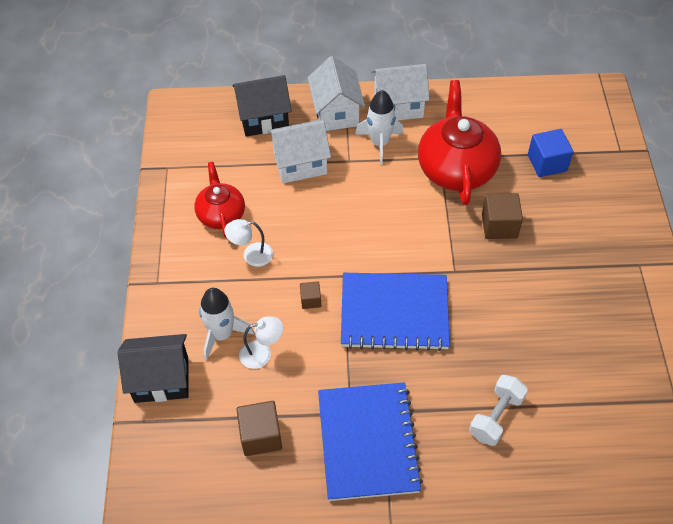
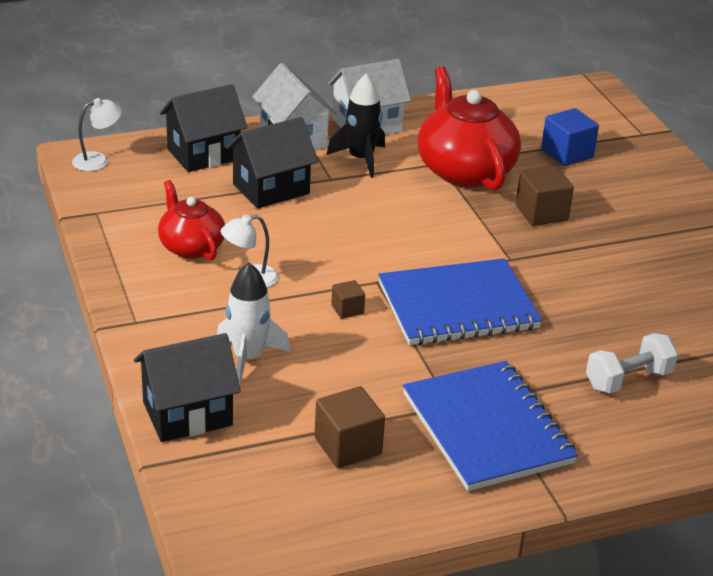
camera: 20 degrees left, 20 degrees down
(262, 353) = (310, 368): white lamp -> white lamp (98, 160)
(300, 164) = (271, 189): white house -> black house
(379, 143) = (361, 159): white rocket -> black rocket
(496, 416) = (628, 379): white dumbbell -> white dumbbell turned 45 degrees clockwise

